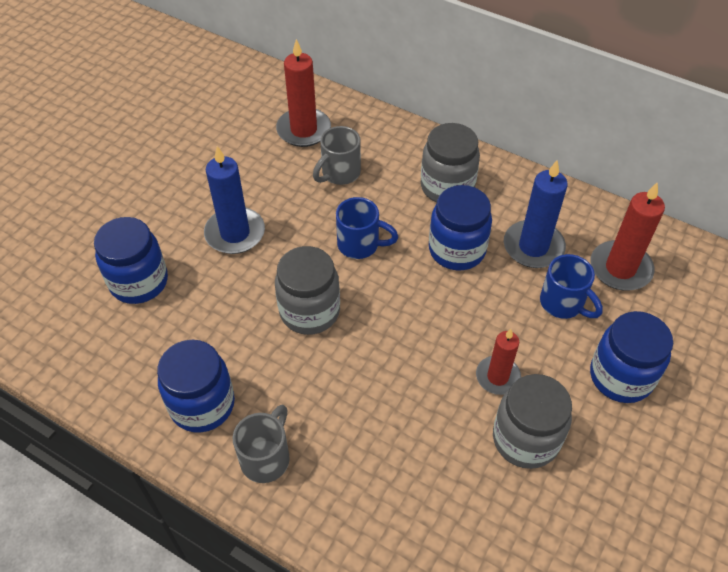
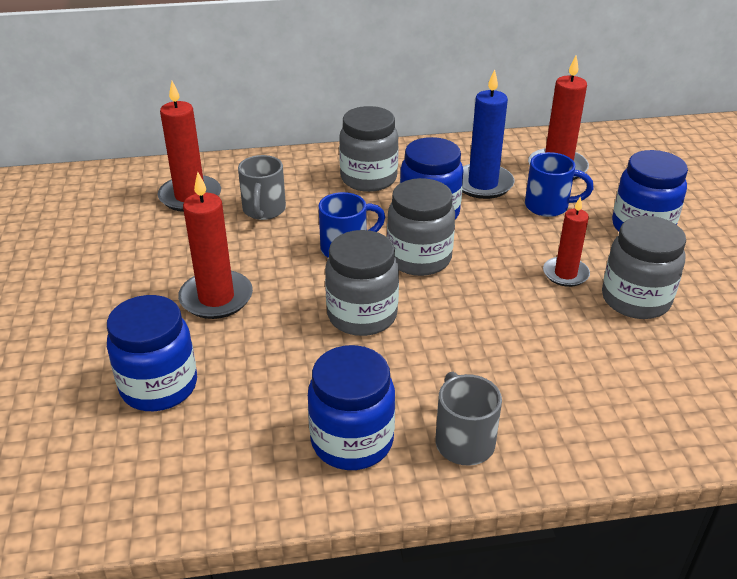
camera: 40 degrees left, 15 degrees down
(235, 233) = (216, 298): blue candle -> red candle
(402, 288) = (419, 258): none -> grey jar

